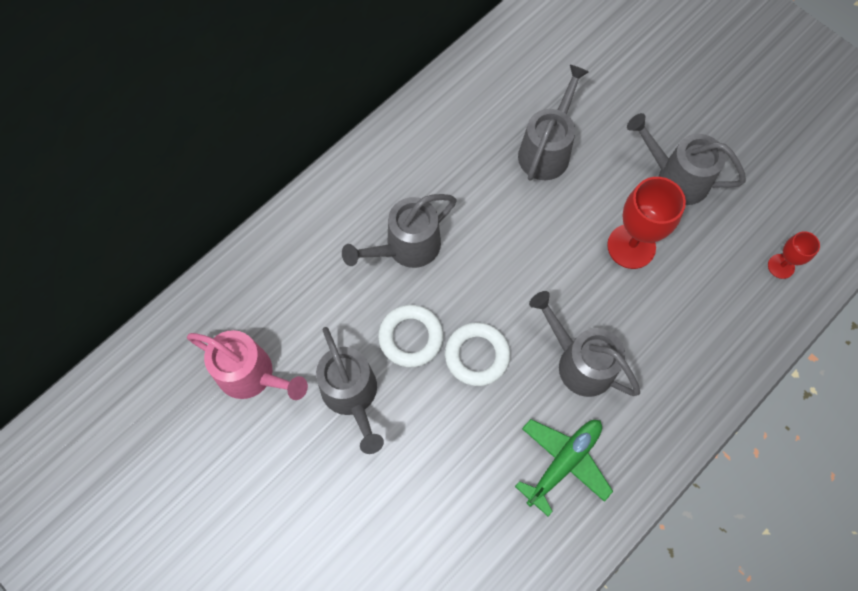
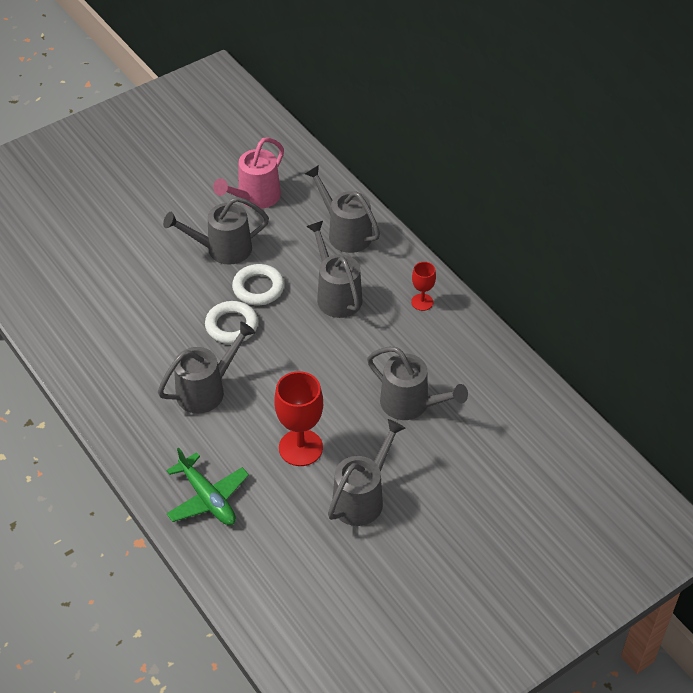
camera: 100 degrees right, 20 degrees down
(302, 255) = (345, 232): none -> grey watering can
(564, 462) = (130, 365): green plane -> green plane (207, 498)
(781, 266) = (252, 560): red goblet -> red goblet (422, 302)

